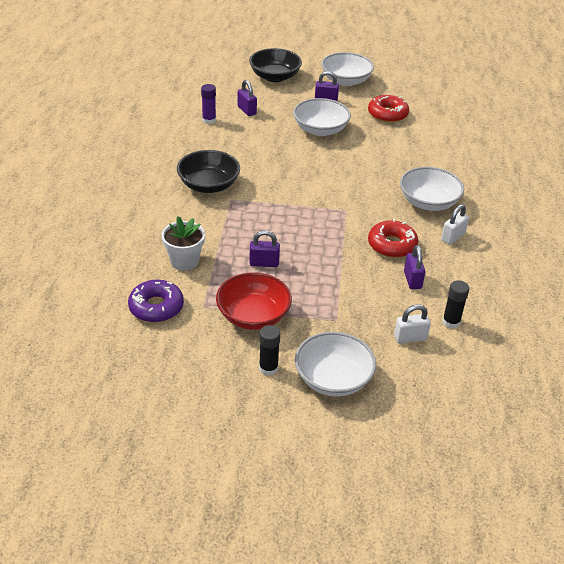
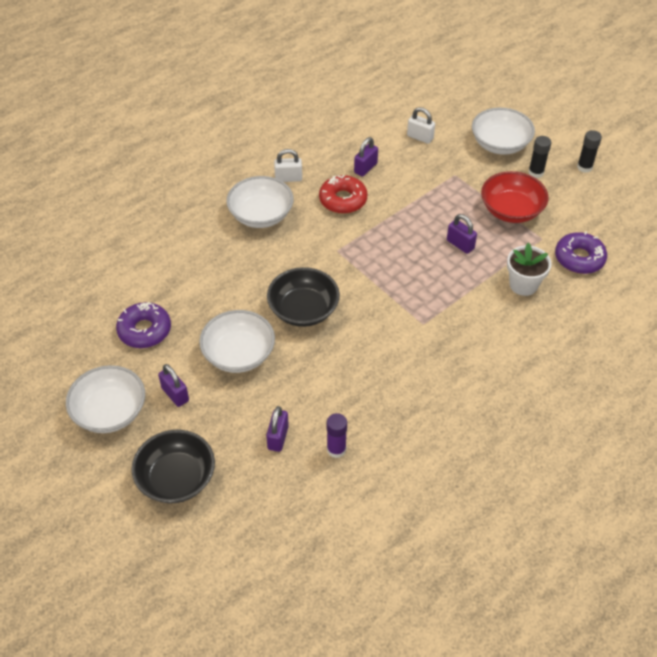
camera: 135 degrees left, 10 degrees up
(208, 185) = (428, 353): black bowl -> black bowl (303, 310)
(387, 114) = (144, 330): red donut -> purple donut
(451, 322) = (380, 130): black glue stick -> black glue stick (584, 167)

